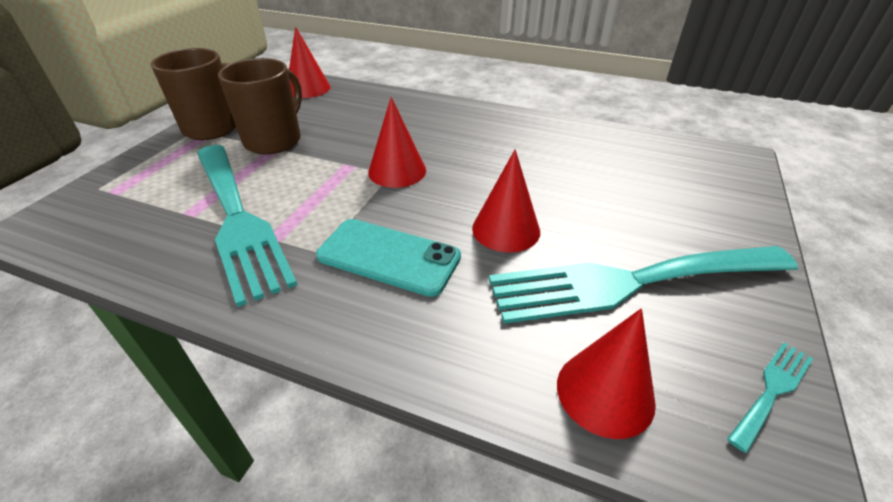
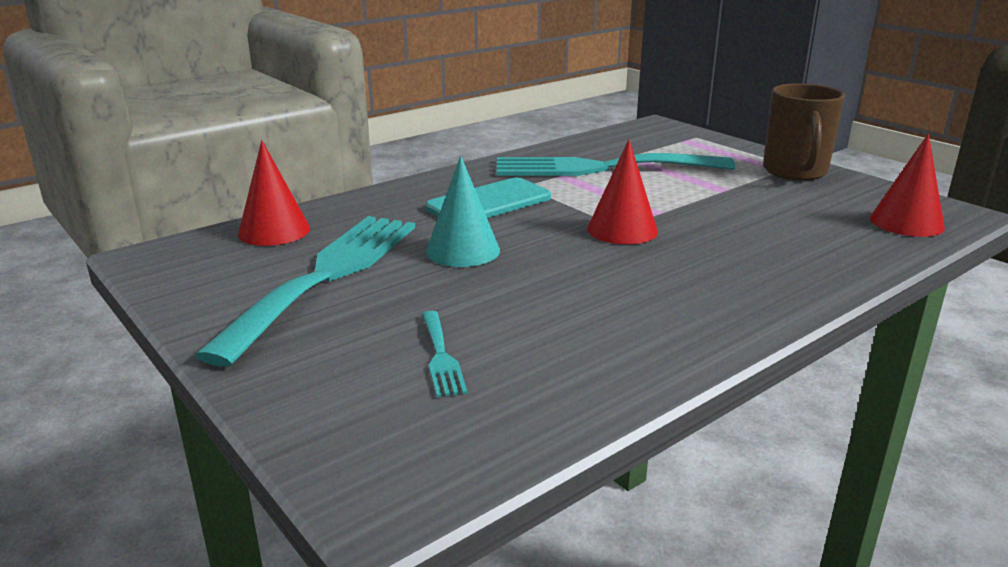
camera: 120 degrees right, 15 degrees down
(274, 140) = (744, 191): brown mug -> none
(506, 229) = (463, 250): red cone -> turquoise cone
(772, 390) = (175, 280): turquoise fork -> turquoise fork (441, 357)

